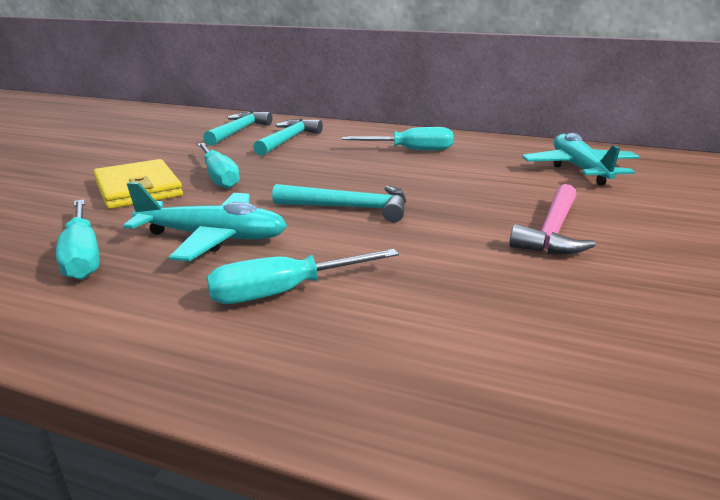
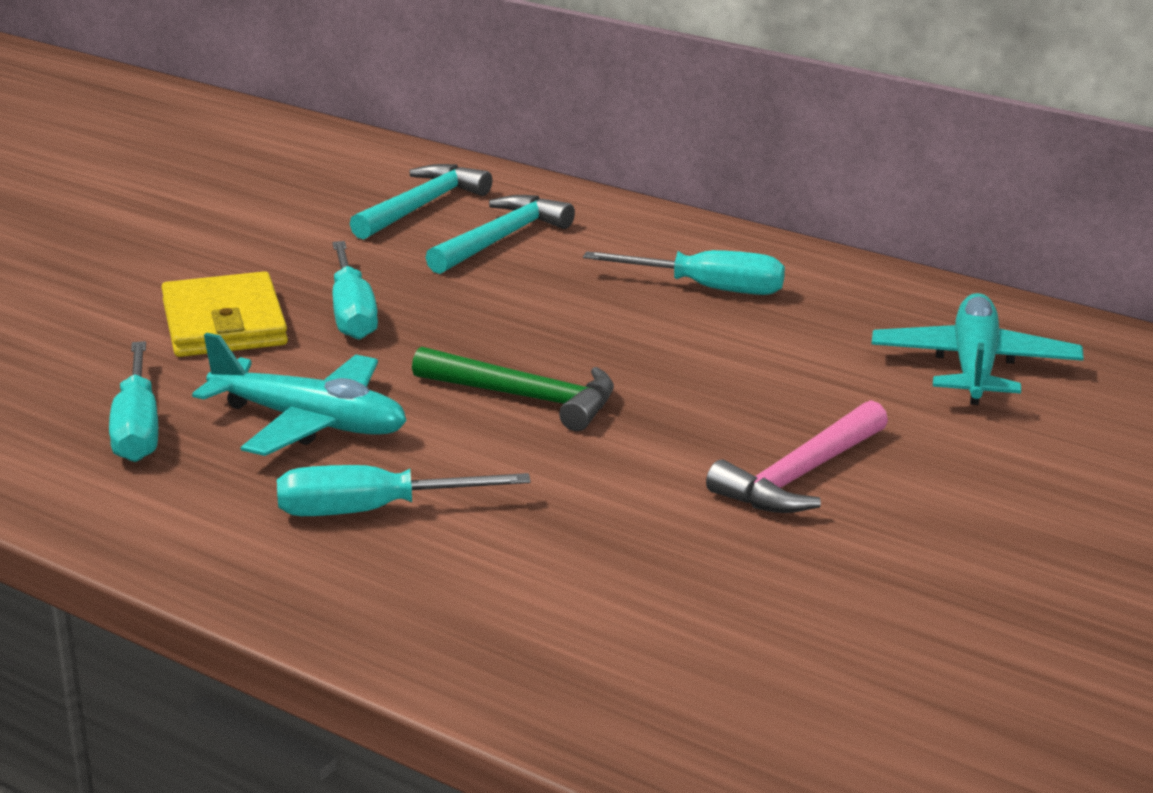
camera: 15 degrees right, 0 degrees up
(349, 208) = (525, 398): turquoise hammer -> green hammer

